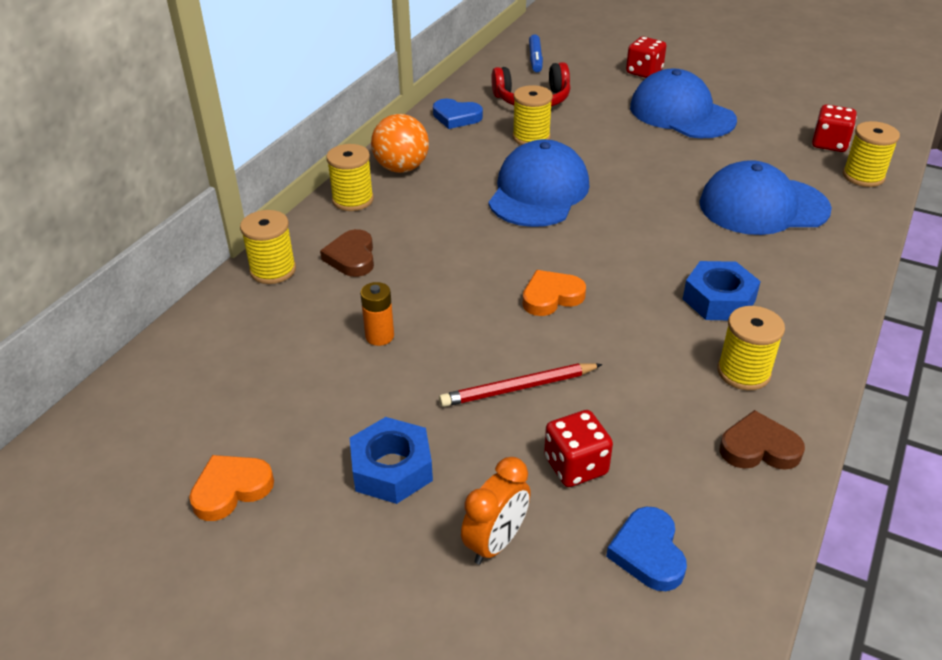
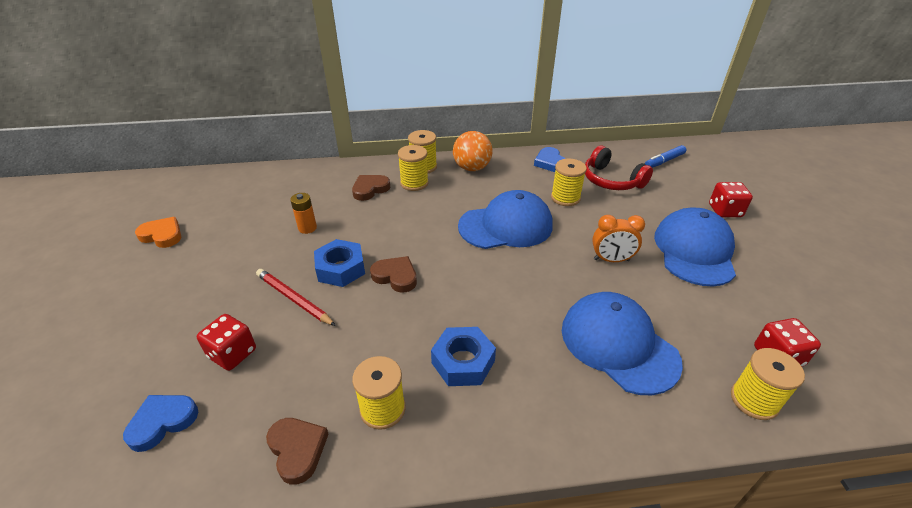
camera: 55 degrees right, 0 degrees up
(273, 270) = (338, 172): yellow spool -> yellow spool (414, 183)
(391, 469) = (198, 279): blue nut -> blue nut (340, 269)
(496, 542) = (151, 345): orange clock -> orange clock (611, 260)
(551, 297) = (395, 276): orange heart -> brown heart

